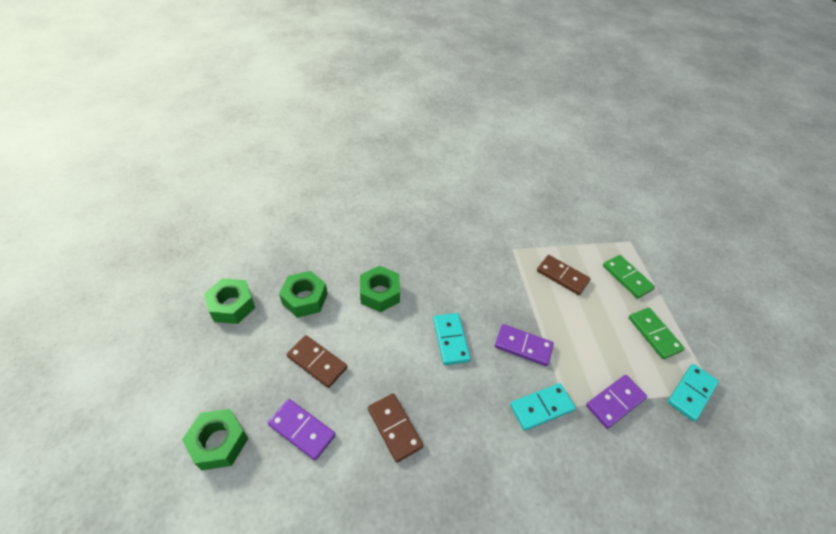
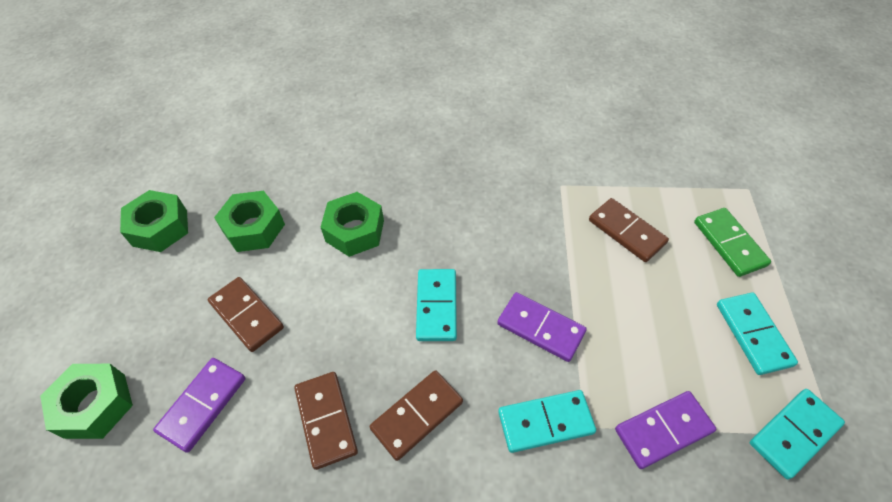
camera: 15 degrees right, 5 degrees up
(302, 430) = (202, 405): purple domino -> purple domino turned 75 degrees clockwise
(456, 415) = (417, 415): none -> brown domino
(654, 334) = (753, 334): green domino -> turquoise domino

